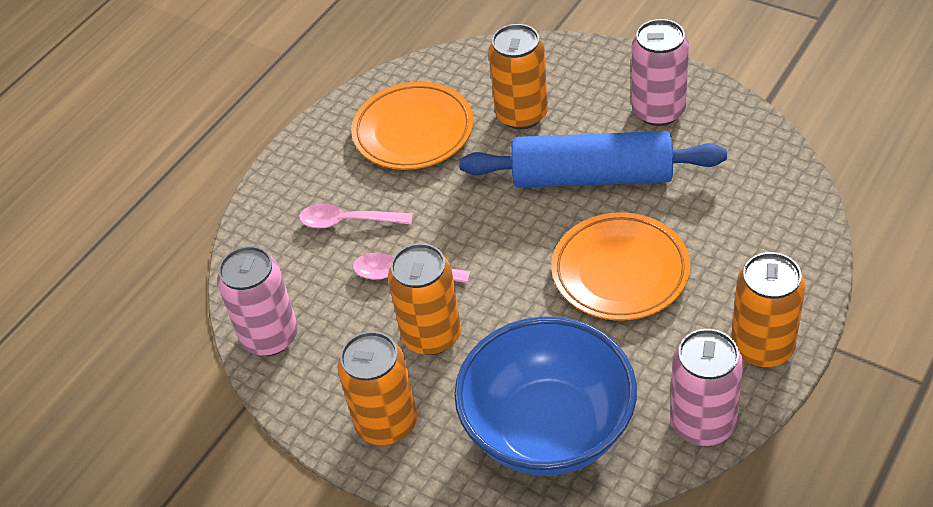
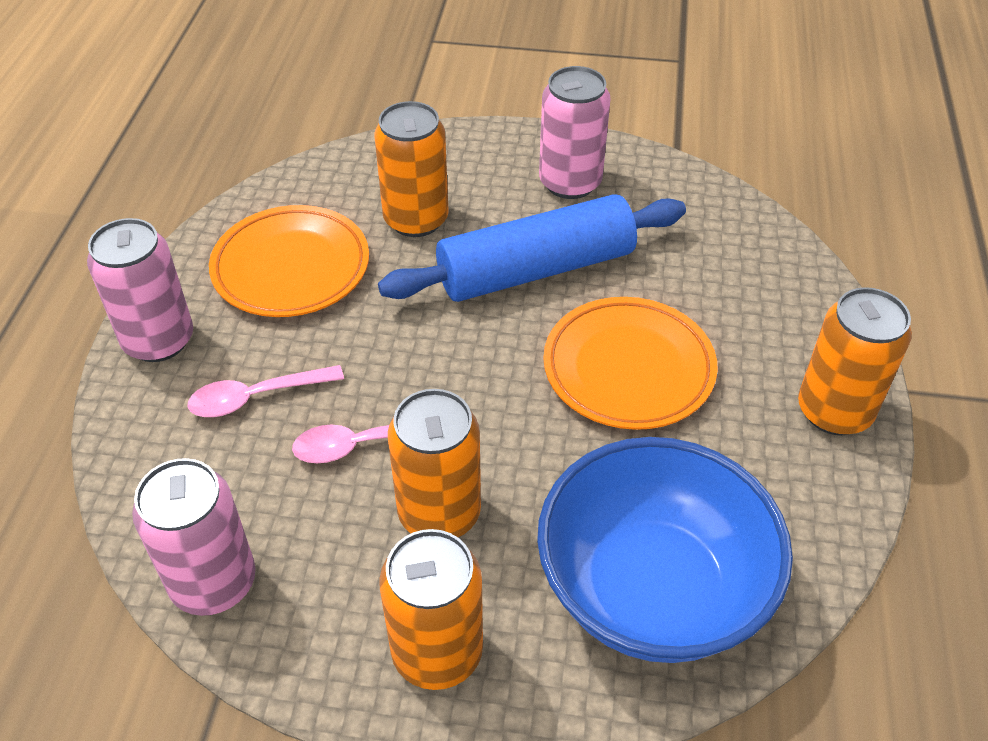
camera: 30 degrees left, 0 degrees up
(702, 423) = (825, 521): pink can -> pink can (158, 340)

